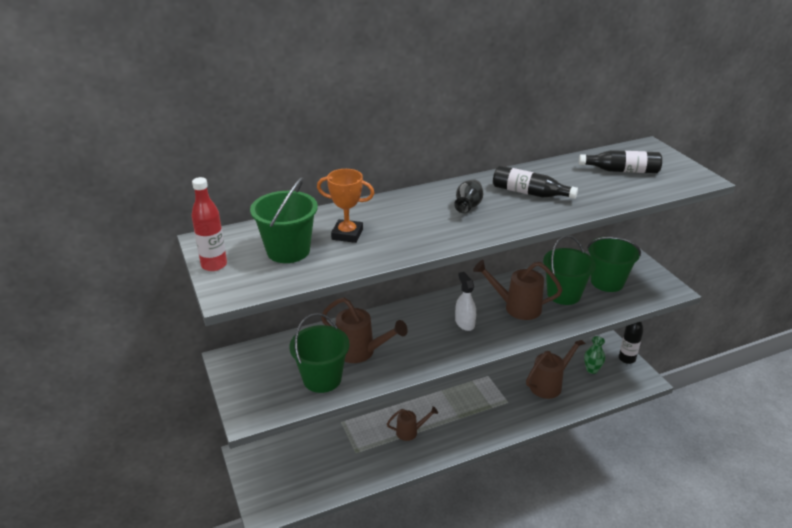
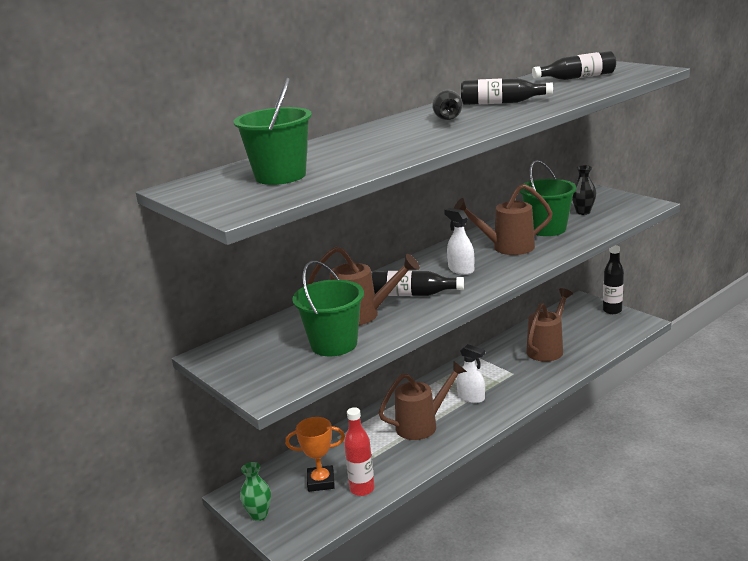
camera: 15 degrees left, 10 degrees down
(214, 265) = (202, 199): red bottle -> red bottle (362, 489)
(347, 234) = (336, 156): orange trophy -> orange trophy (321, 482)
(410, 432) = (422, 425): brown watering can -> brown watering can, size x1.61
(411, 340) = (412, 294): none -> black bottle
(461, 416) = (471, 398): none -> white spray bottle
(592, 369) = (583, 327): green vase -> green vase (259, 515)
(607, 282) = (583, 212): green bucket -> black vase

